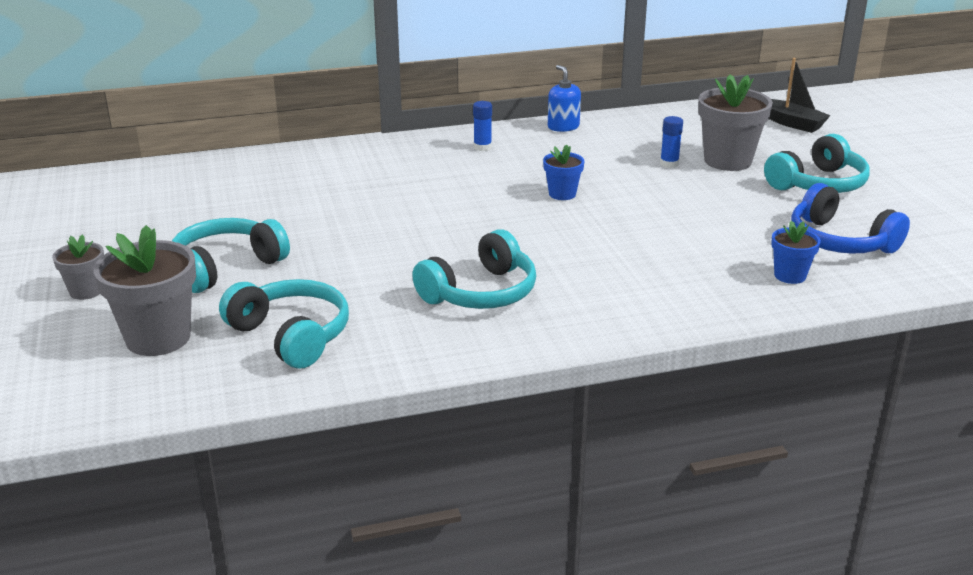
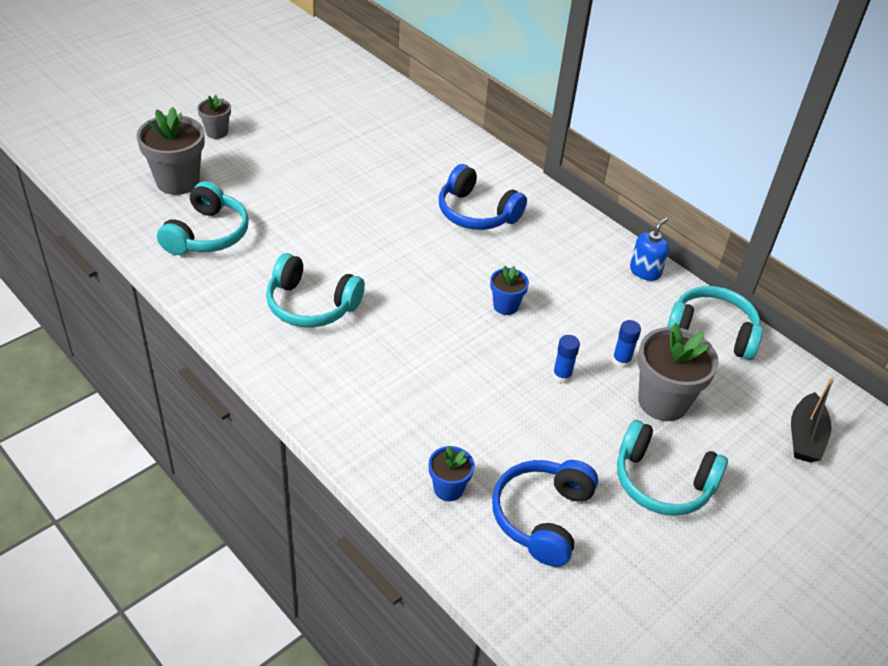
camera: 60 degrees right, 15 degrees up
(226, 267) = (278, 175): turquoise headphones -> turquoise headphones (712, 332)
(412, 175) = (476, 213): none -> blue headphones
(482, 147) = (560, 235): blue glue stick -> blue glue stick (562, 376)

